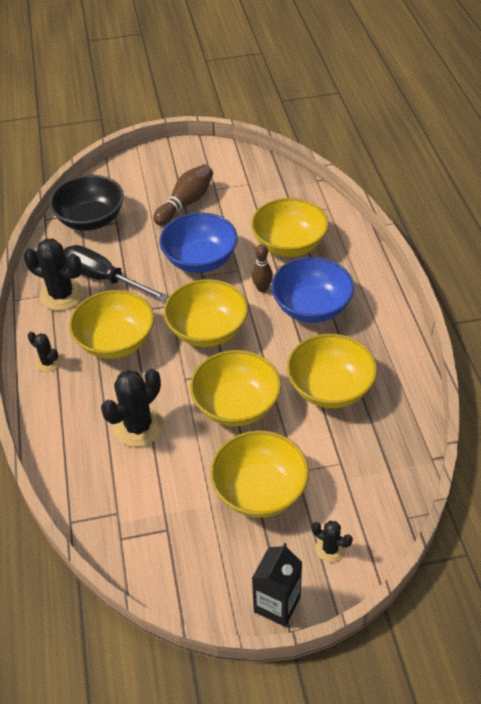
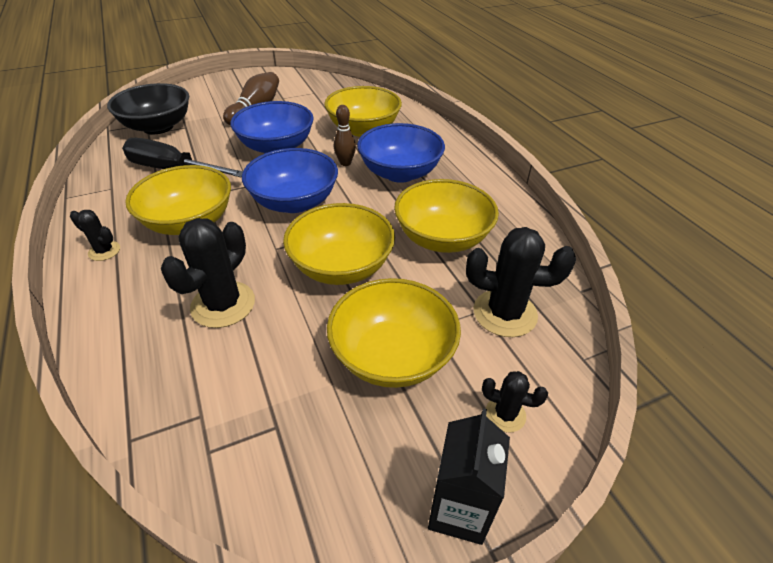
camera: 15 degrees left, 5 degrees down
(61, 295) = (124, 188): black cactus -> black cactus (505, 313)
(207, 330) = (294, 202): yellow bowl -> blue bowl

